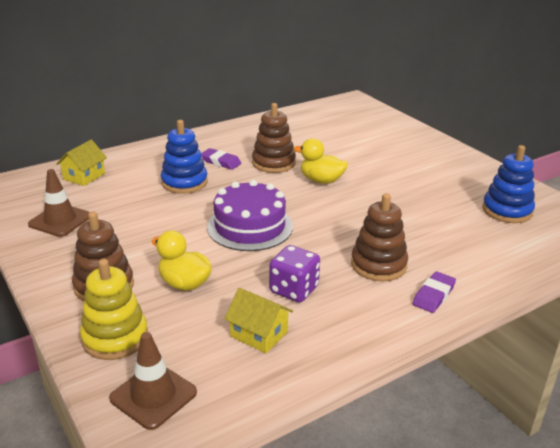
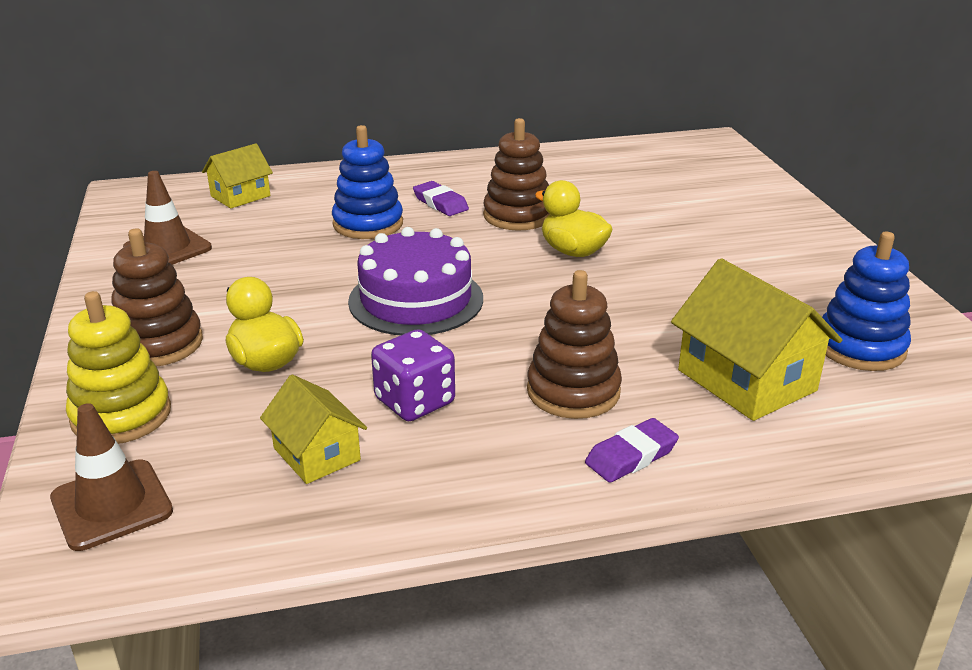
camera: 20 degrees right, 0 degrees up
(463, 240) = (746, 380): none -> yellow house

